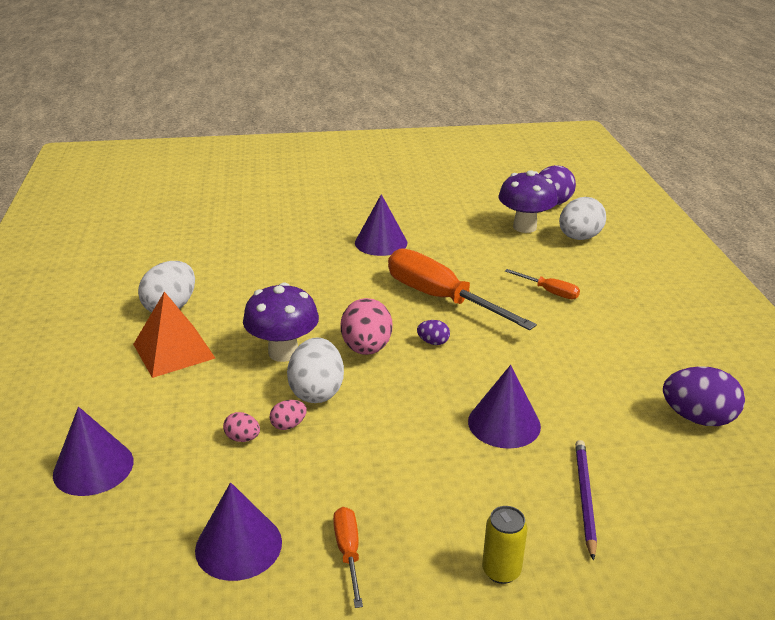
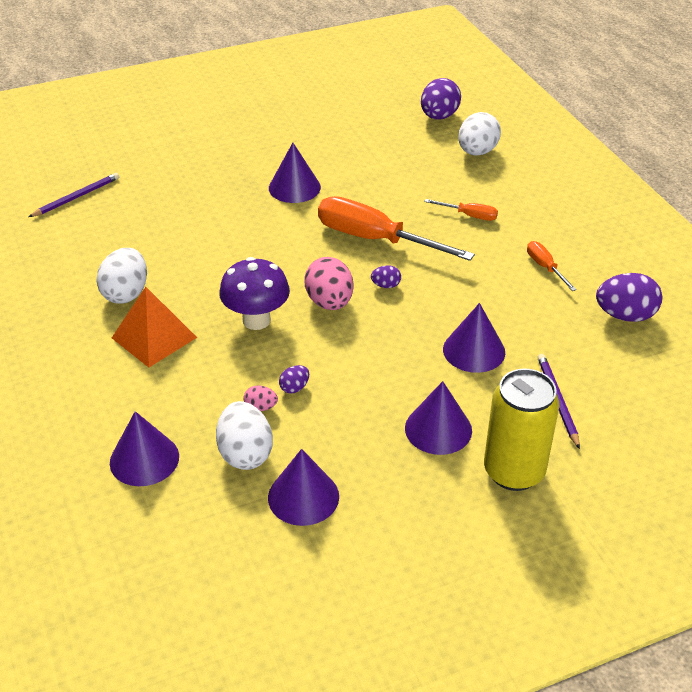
camera: 15 degrees left, 10 degrees up
(175, 222) = (76, 197): none -> purple pencil
(288, 425) = (294, 388): pink egg -> purple egg
(317, 392) = (304, 352): white egg -> white egg (245, 454)
(348, 552) = (393, 483): orange screwdriver -> orange screwdriver (545, 267)
(428, 501) = (438, 429): none -> purple cone
(501, 571) = (514, 471): yellow can -> yellow can, size x2.01
(524, 227) = (423, 148): purple mushroom -> none

